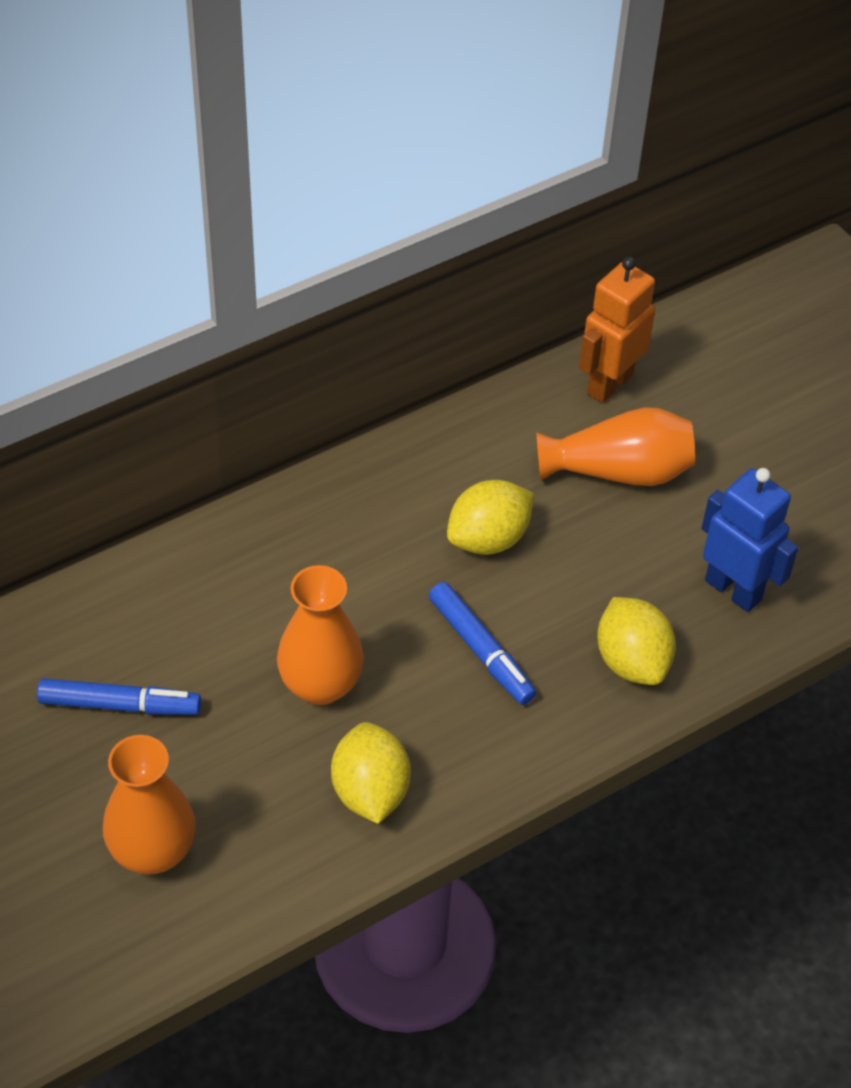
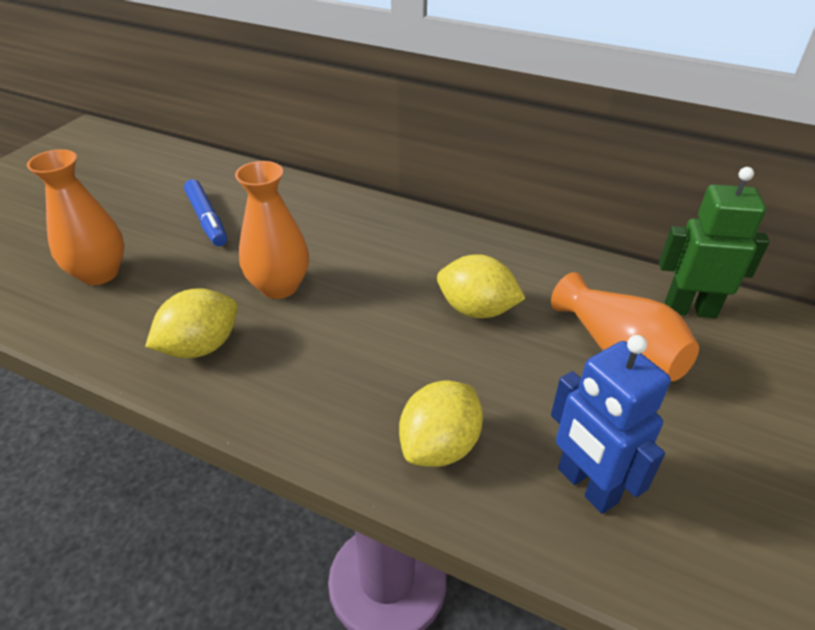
camera: 60 degrees right, 10 degrees down
(481, 650) = (372, 349): blue marker -> none
(609, 384) = (690, 309): orange robot -> green robot
(733, 590) = (586, 486): blue robot -> blue robot turned 135 degrees clockwise

